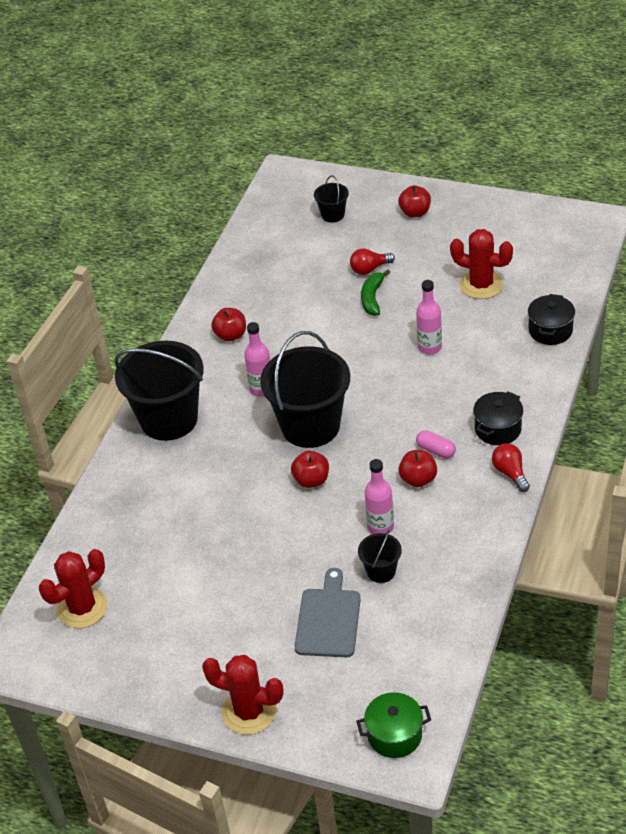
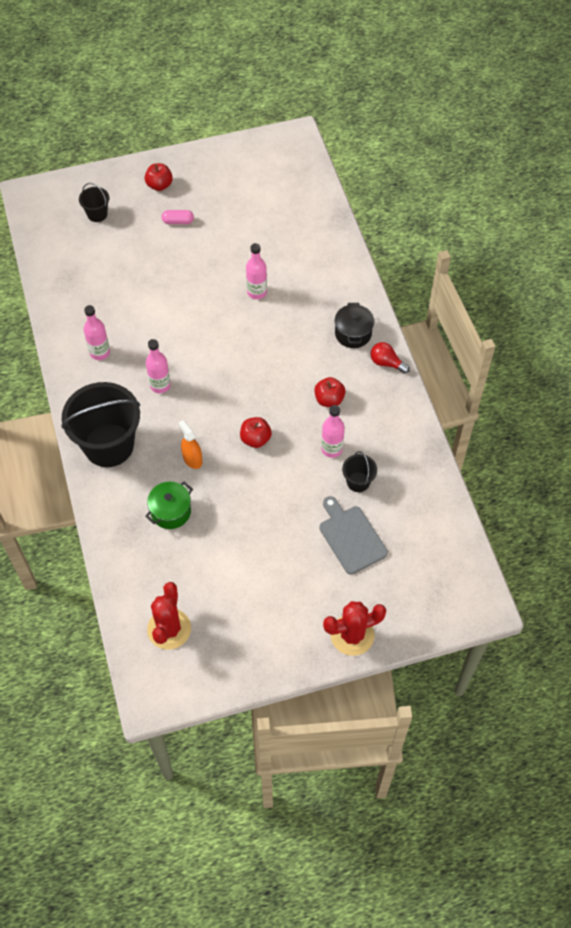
camera: 40 degrees left, 15 degrees up
(231, 335) = (100, 352): red apple -> pink bottle
(235, 469) = (192, 459): none -> orange spray bottle
(310, 426) = (220, 397): black bucket -> none
(369, 269) = (162, 248): red light bulb -> none
(372, 298) = (183, 271): green banana -> none
(394, 735) = (459, 594): green pot -> green pot (171, 511)
(436, 450) = (324, 371): pink capsule -> pink capsule (178, 221)
(481, 285) = (254, 224): red cactus -> none
(550, 330) = (330, 239): black pot -> none

